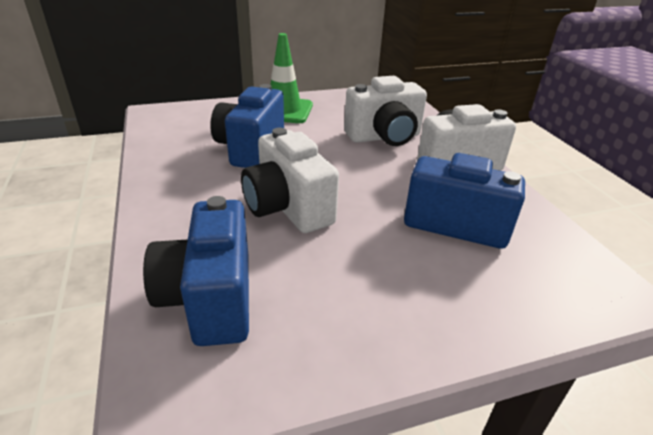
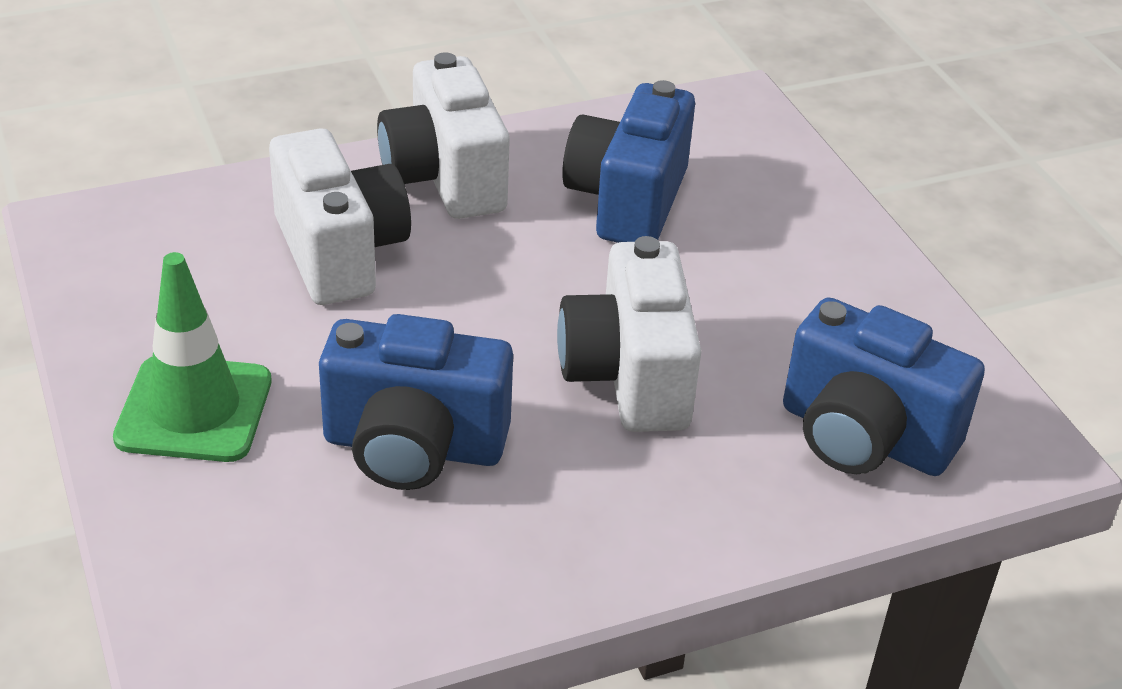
camera: 95 degrees left, 5 degrees up
(210, 298) = (863, 437): blue camera -> blue camera turned 45 degrees clockwise
(288, 208) = (628, 376): white camera -> white camera turned 120 degrees clockwise

